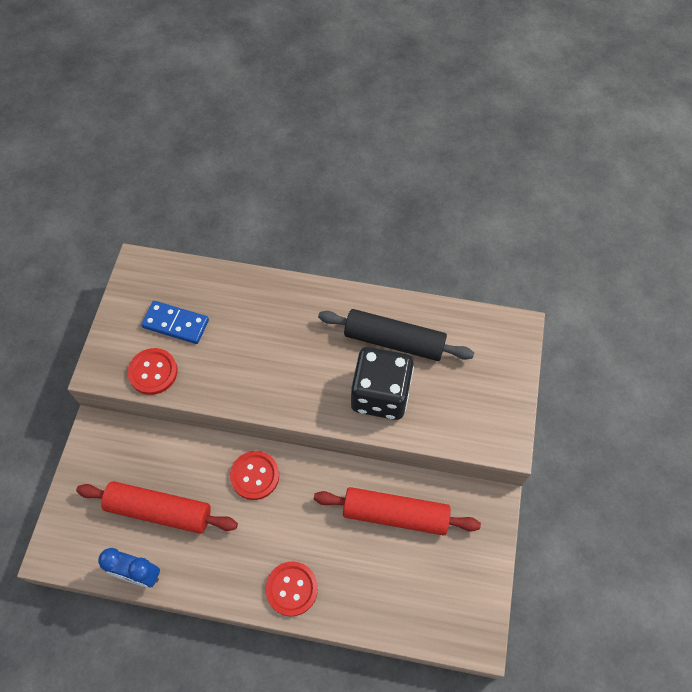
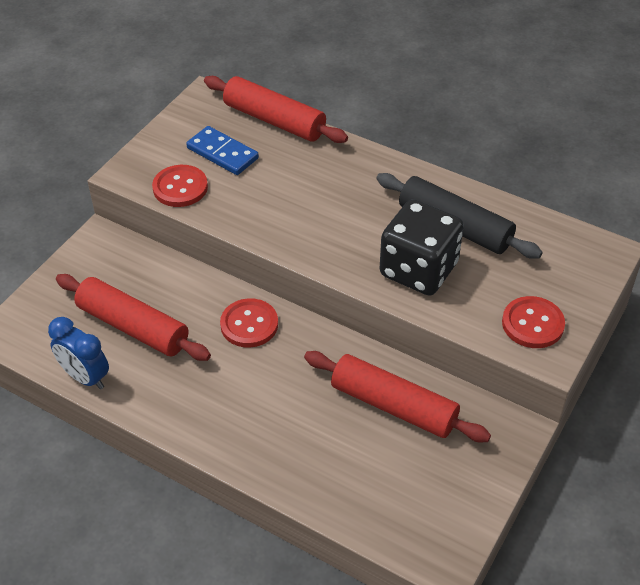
camera: 20 degrees right, 15 degrees down
(207, 274) = (274, 120): none -> red rolling pin
(291, 589) = (244, 441): red button -> red button (532, 324)

